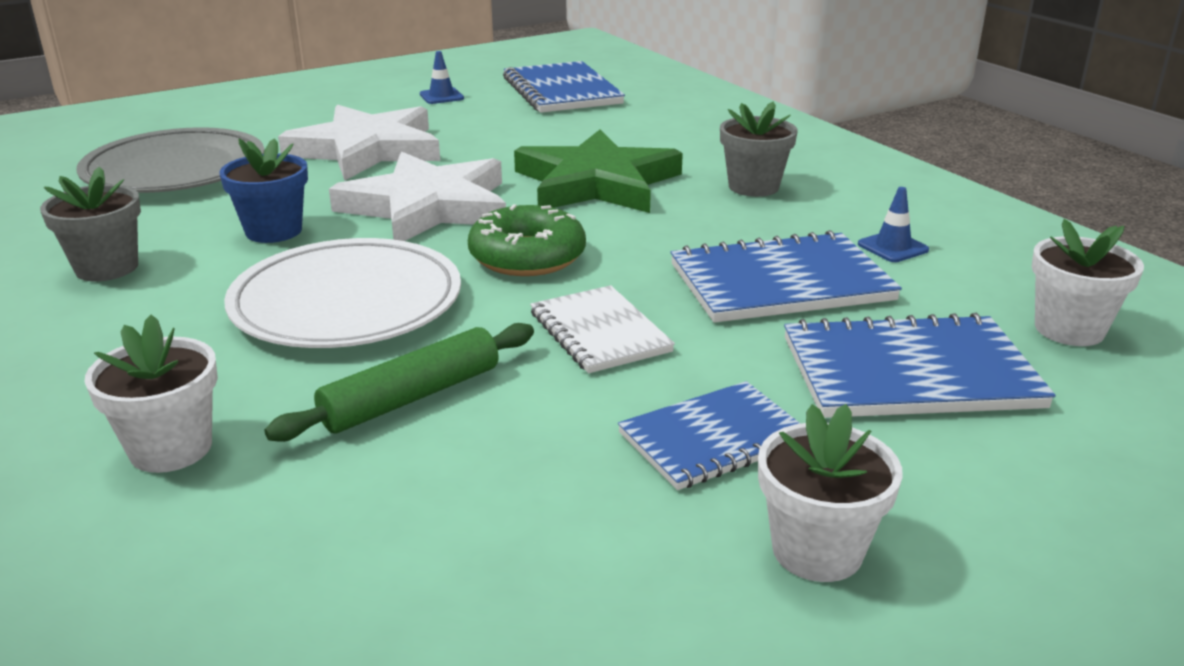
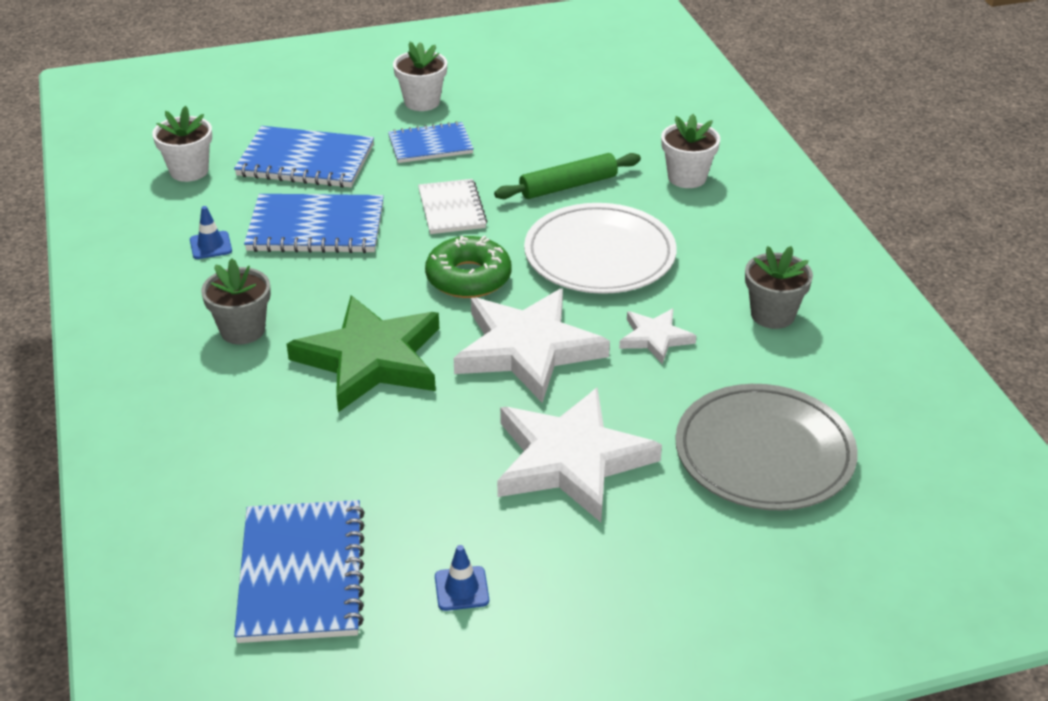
camera: 165 degrees left, 10 degrees up
(273, 231) = (655, 338): blue flower pot -> white star

